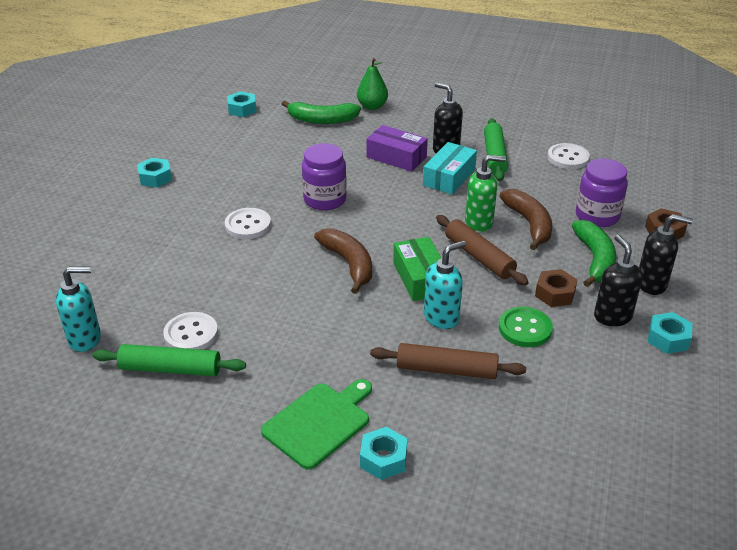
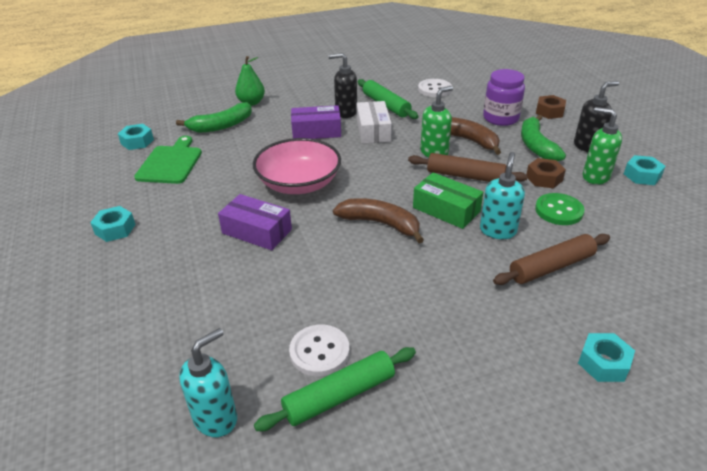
camera: 35 degrees left, 0 degrees up
(248, 225) = (257, 231): white button -> purple box
(319, 422) = (521, 364): green cutting board -> green cutting board (170, 163)
(325, 200) = (299, 183): purple jar -> pink bowl
(449, 177) = (373, 130): turquoise box -> white box
(594, 259) = (536, 146): green banana -> green banana turned 150 degrees counterclockwise
(612, 316) = (595, 177): black soap dispenser -> green soap dispenser

